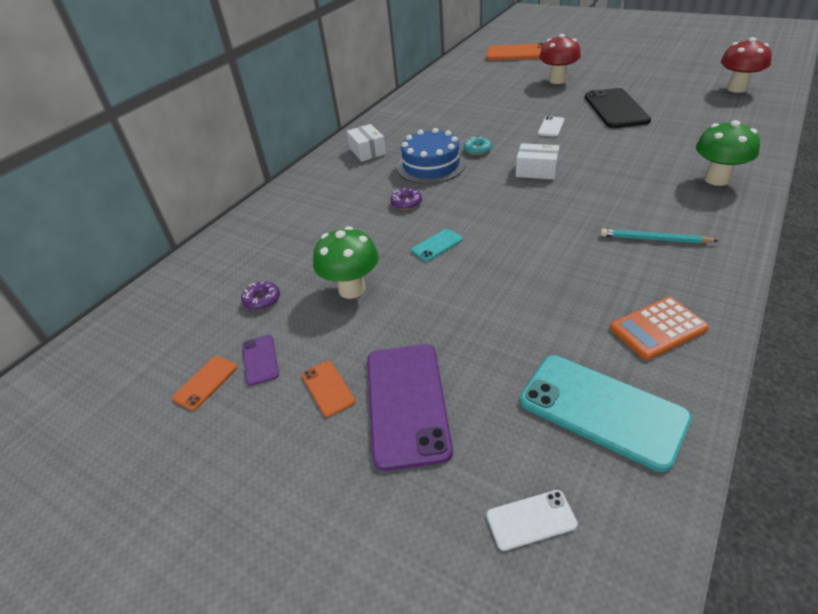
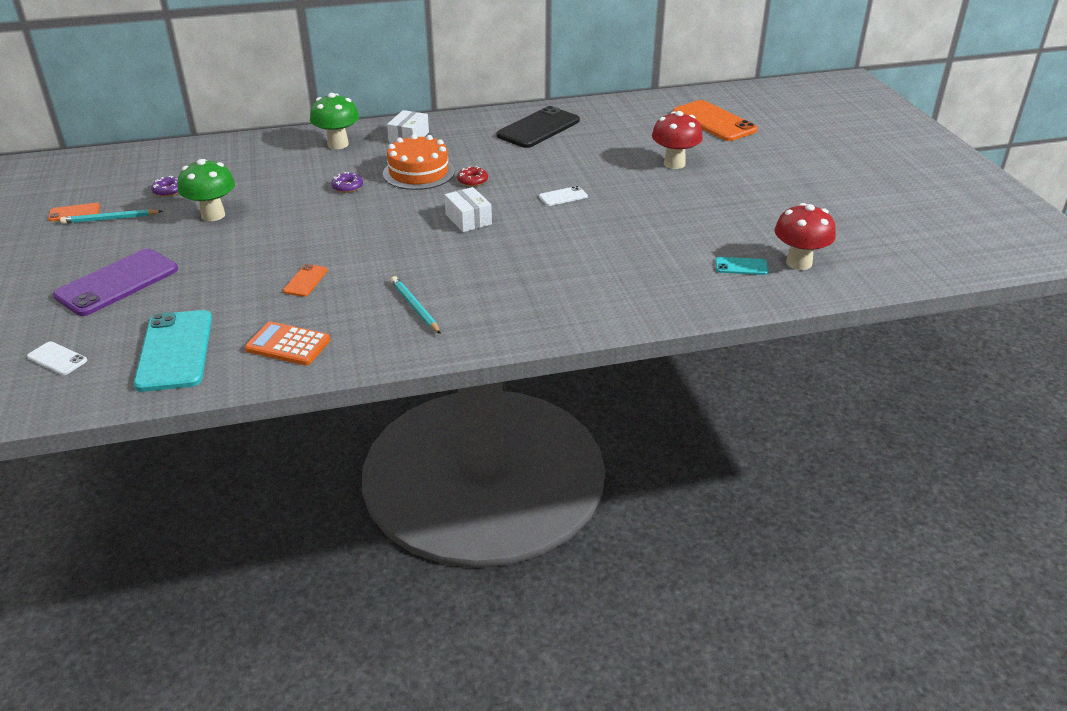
camera: 40 degrees right, 5 degrees down
(260, 360) = (110, 219): purple phone -> turquoise pencil
(328, 388) = (106, 252): orange phone -> orange phone (305, 281)
(431, 166) = (418, 172): blue cake -> orange cake
(437, 245) = (302, 222): turquoise phone -> turquoise phone (741, 266)
(477, 150) = (472, 181): turquoise donut -> red donut
(616, 109) = (648, 214): black phone -> black phone (538, 128)
(717, 179) = (561, 307): green mushroom -> green mushroom (338, 144)

